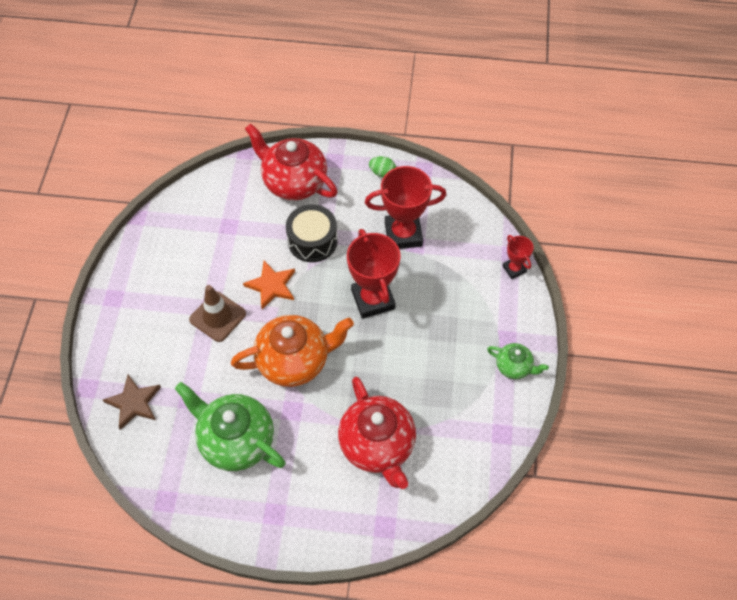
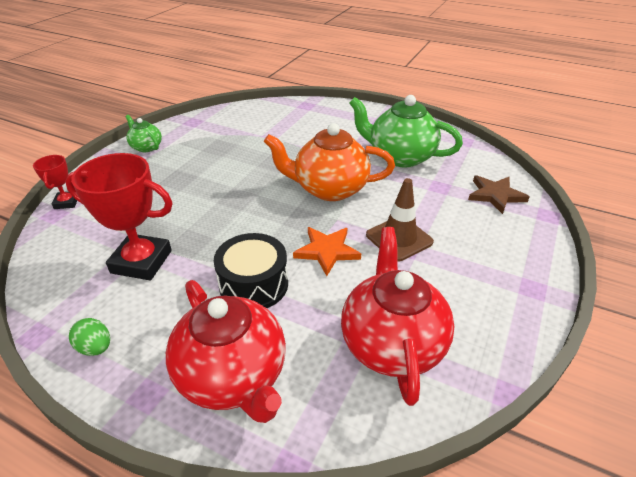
camera: 160 degrees left, 20 degrees down
(236, 440) = (400, 157): green teapot -> green teapot turned 150 degrees clockwise
(373, 299) = (224, 213): red trophy -> none
(377, 445) = (287, 134): red teapot -> red teapot (392, 343)

